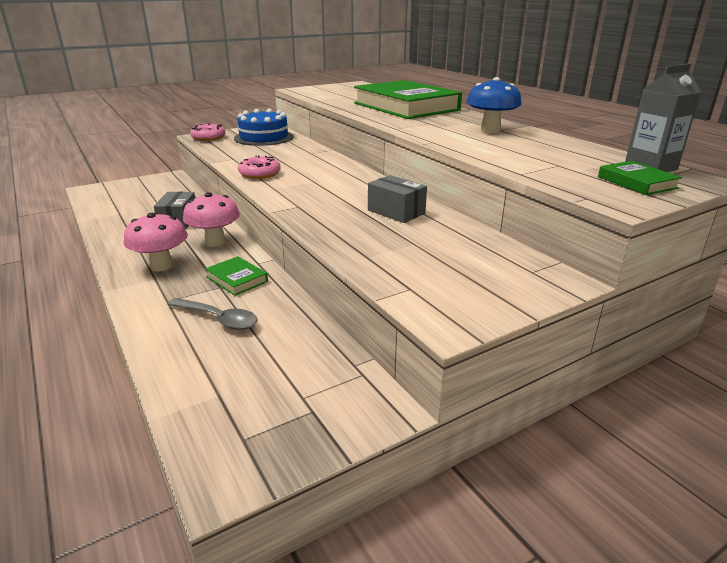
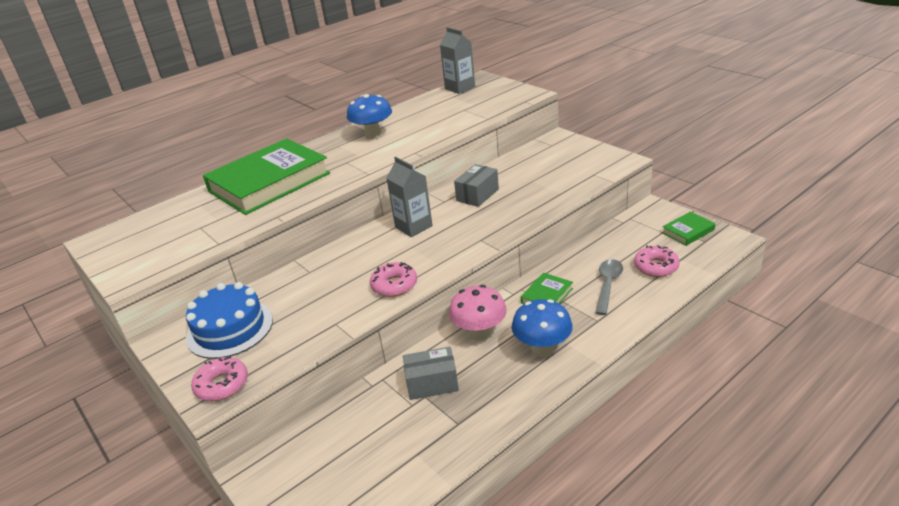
camera: 95 degrees left, 5 degrees up
(162, 266) = (542, 349): pink mushroom -> blue mushroom
(221, 365) = (656, 267): none -> pink donut
(350, 183) = (413, 227): none -> grey carton
(637, 182) = (491, 91): green book -> green book (688, 231)

